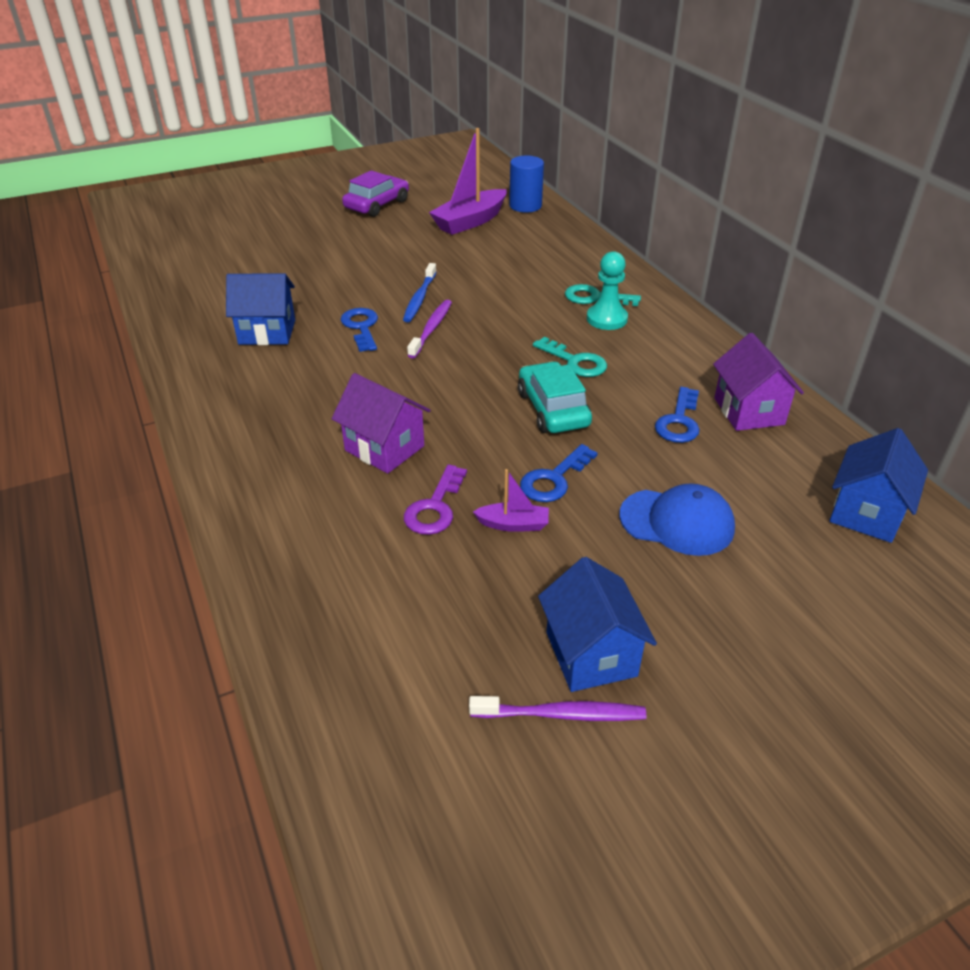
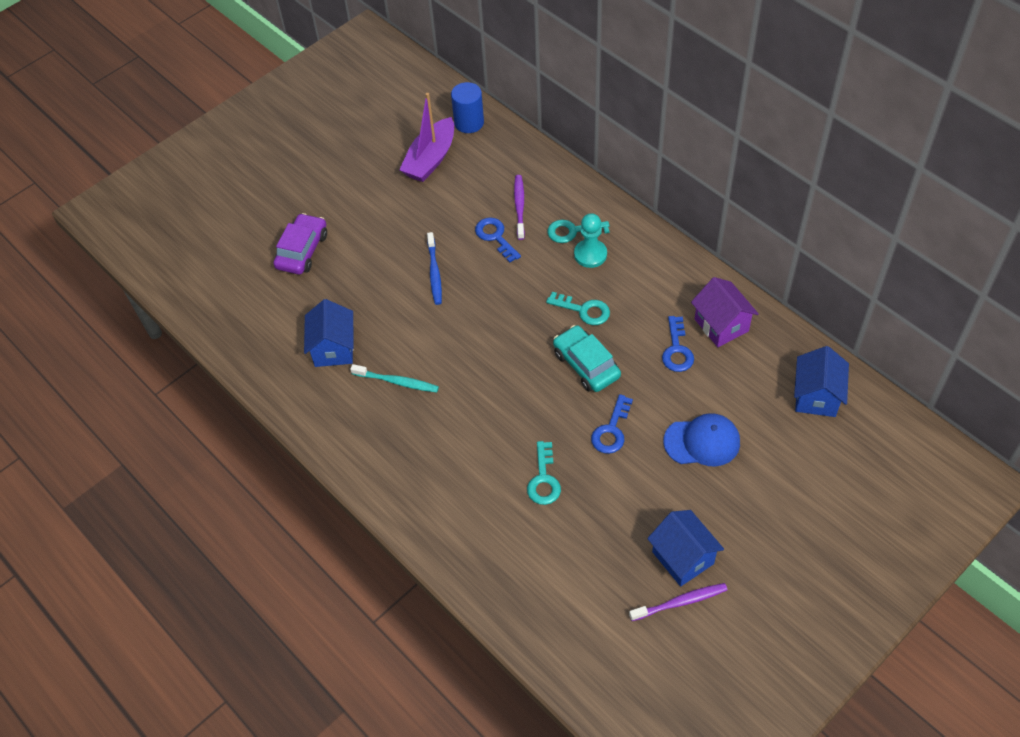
camera: 15 degrees left, 15 degrees up
(267, 332) = (333, 348): blue house -> blue house turned 75 degrees counterclockwise
(315, 373) = (396, 382): none -> turquoise toothbrush
(361, 327) = (405, 320): blue key -> blue key (495, 237)
(377, 205) = (337, 157): purple car -> purple car (302, 251)
(384, 448) = (485, 439): purple house -> none
(431, 329) = (460, 306): purple toothbrush -> purple toothbrush (519, 207)
(435, 507) = (543, 479): purple key -> turquoise key
(513, 524) = (600, 477): purple boat -> none

